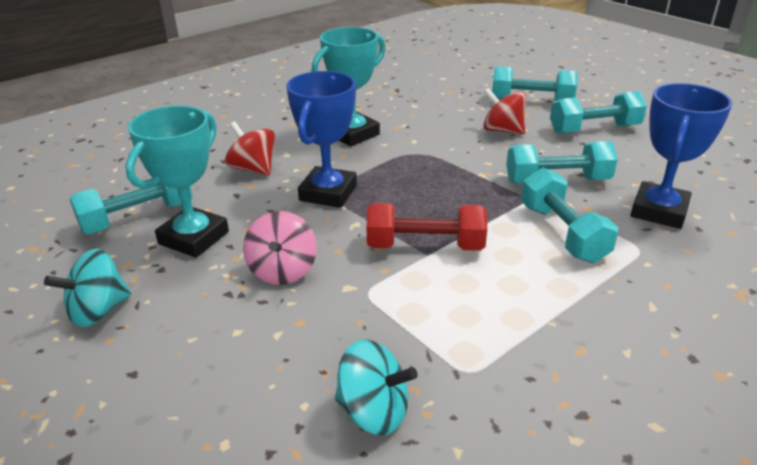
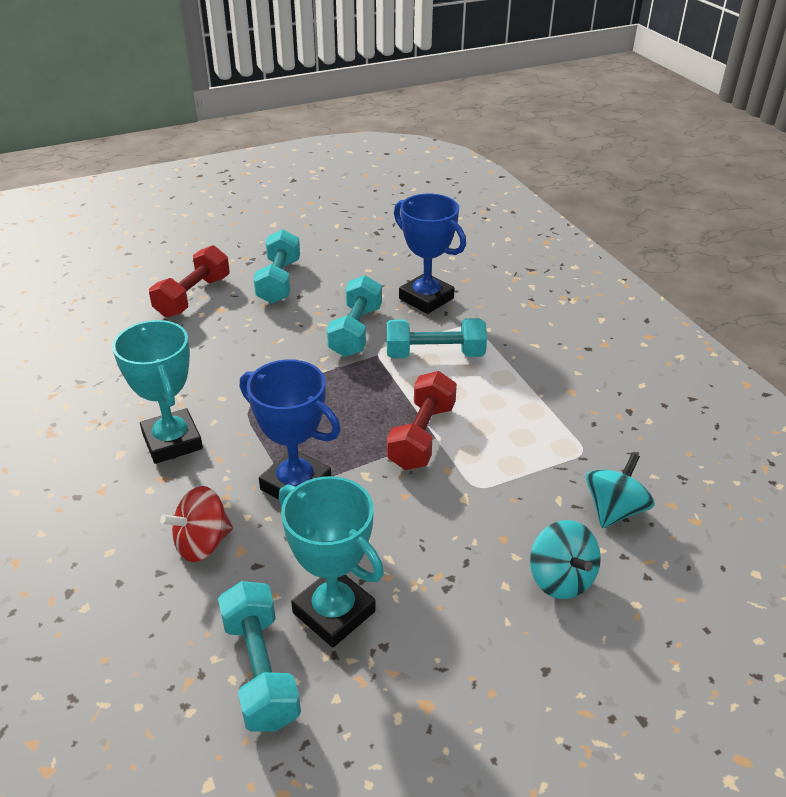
camera: 75 degrees left, 5 degrees up
(98, 311) = (442, 705): turquoise spinning top -> turquoise spinning top (561, 578)
(283, 270) = (424, 541): pink spinning top -> none
(502, 130) = (243, 333): red spinning top -> none
(531, 101) = (193, 297): turquoise dumbbell -> red dumbbell

